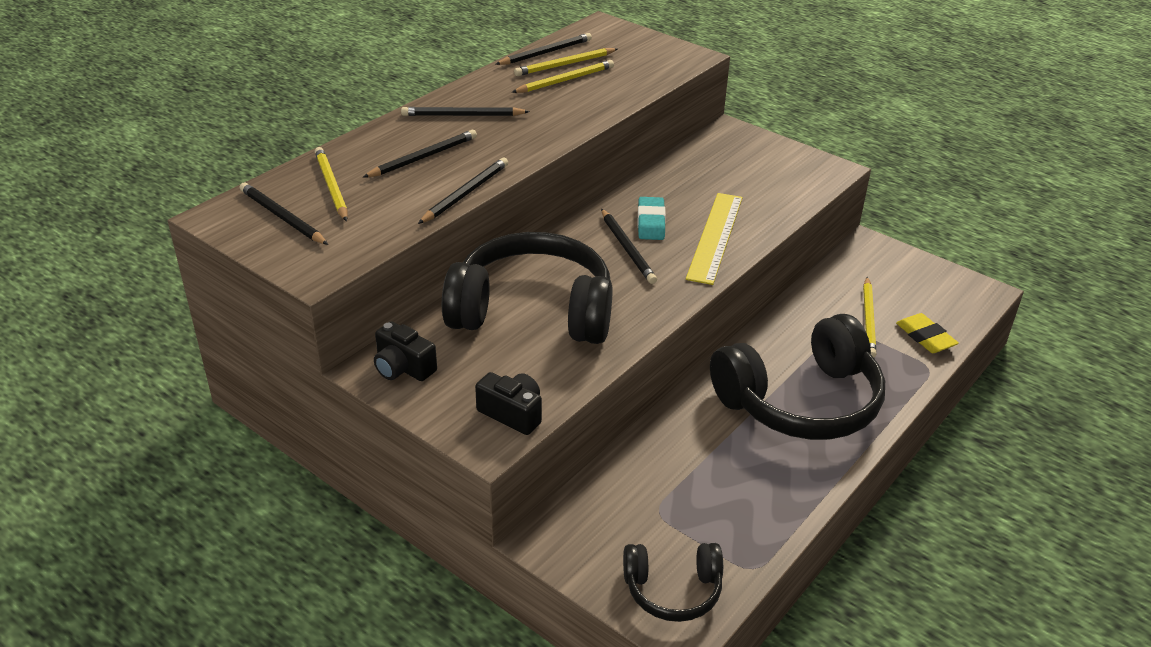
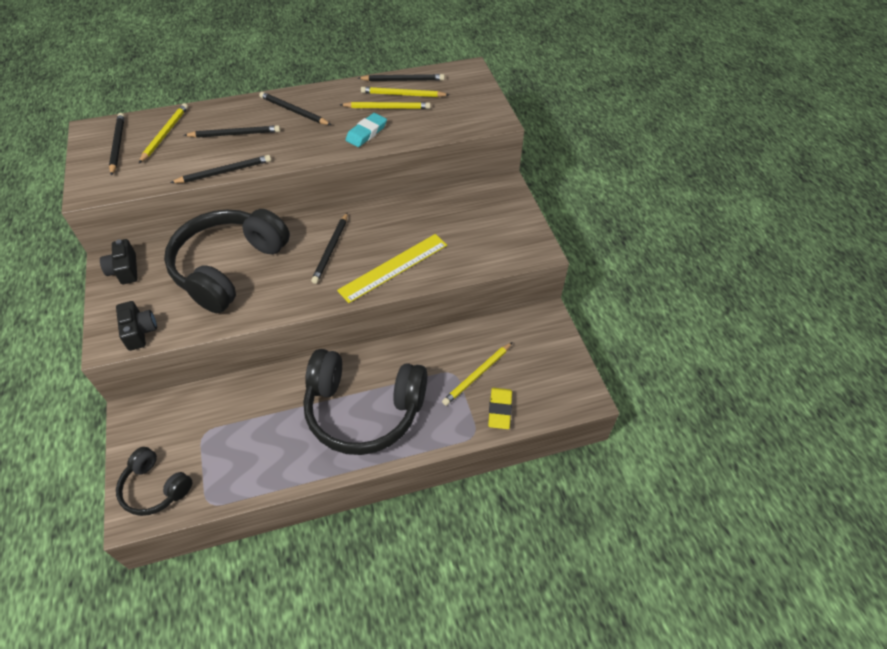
camera: 35 degrees right, 15 degrees up
(533, 311) = (228, 267): black headphones -> black headphones turned 105 degrees counterclockwise
(651, 222) = (368, 237): turquoise eraser -> turquoise eraser (366, 133)

